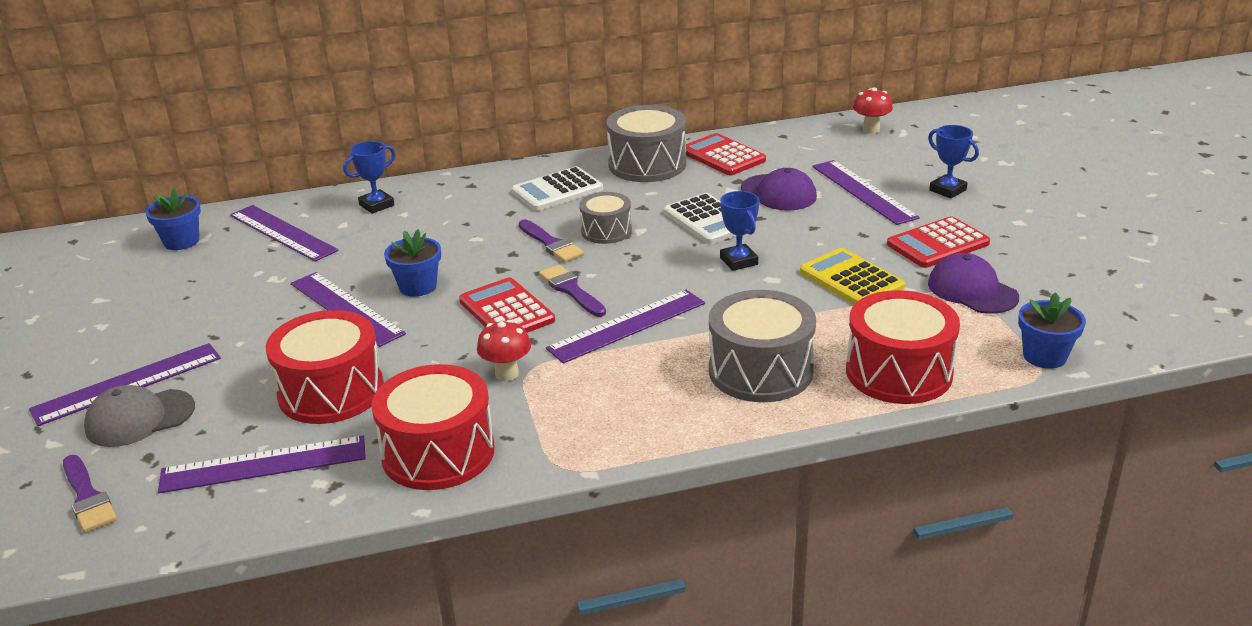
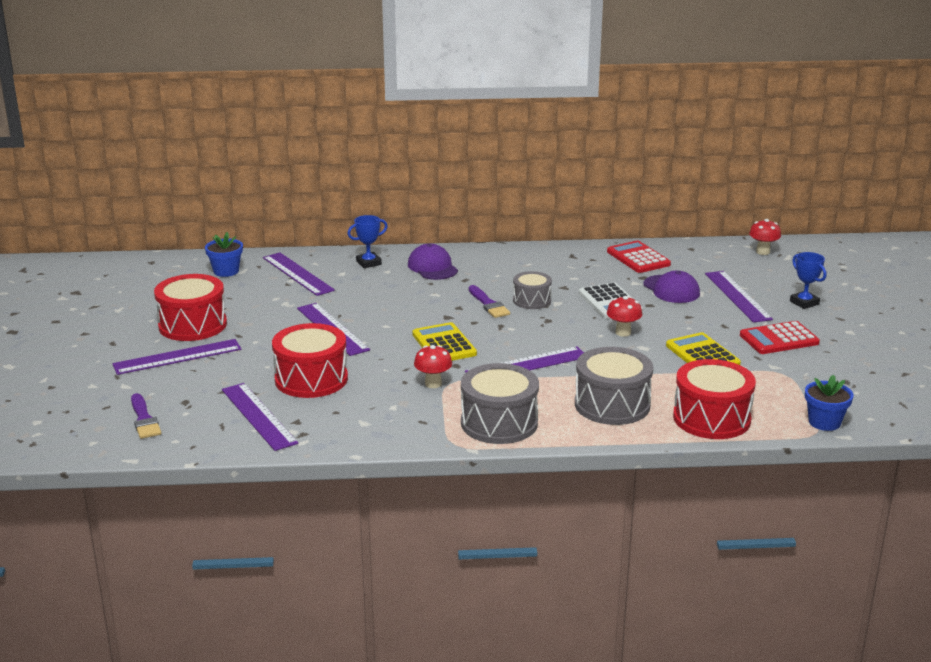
camera: 10 degrees right, 5 degrees down
(140, 418) = (183, 378): grey cap -> none
(264, 464) = (259, 416): purple ruler -> purple ruler turned 60 degrees clockwise
(418, 286) = (385, 321): blue flower pot -> none
(438, 453) = (374, 424): red drum -> red drum (192, 325)
(507, 311) = (444, 344): red calculator -> yellow calculator
(557, 190) = (504, 268): white calculator -> none
(571, 290) = (494, 337): purple brush -> none
(647, 164) = (578, 257): grey drum -> grey drum (499, 423)
(738, 261) = (623, 332): blue trophy -> red mushroom
(972, 290) = (790, 373): purple cap -> purple cap (432, 267)

